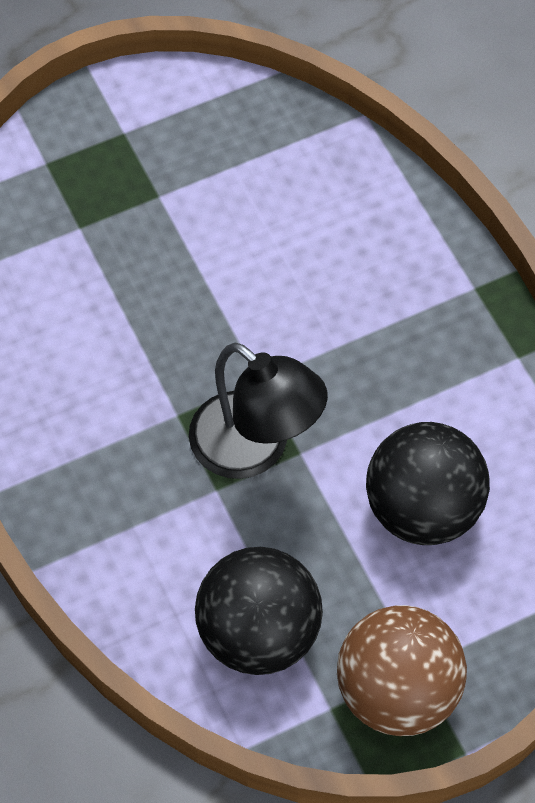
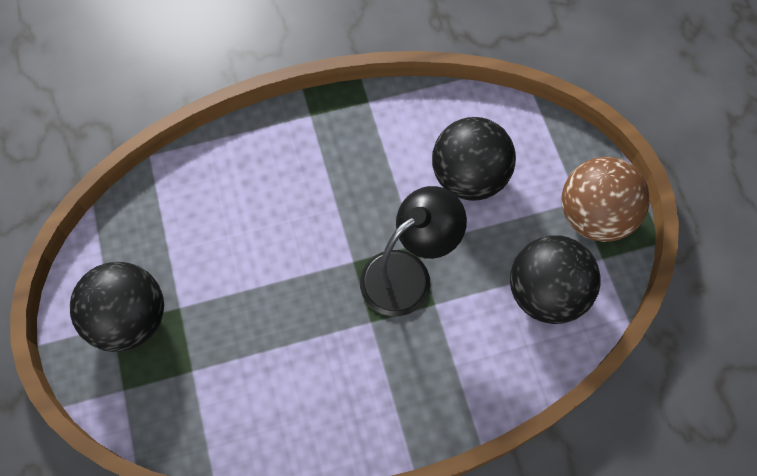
camera: 80 degrees left, 5 degrees up
(134, 148) = (130, 319): none -> black ball

